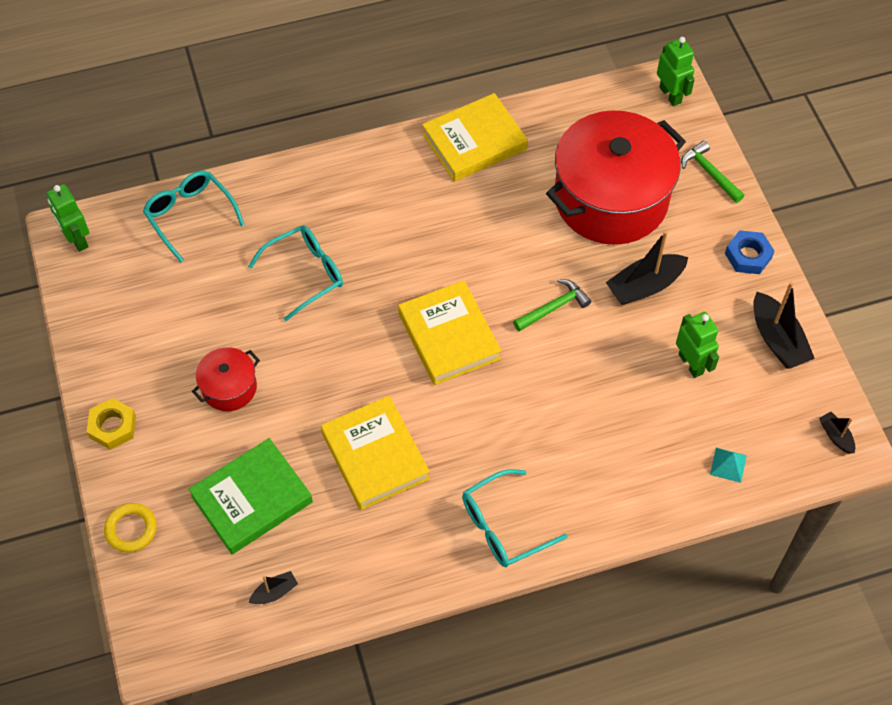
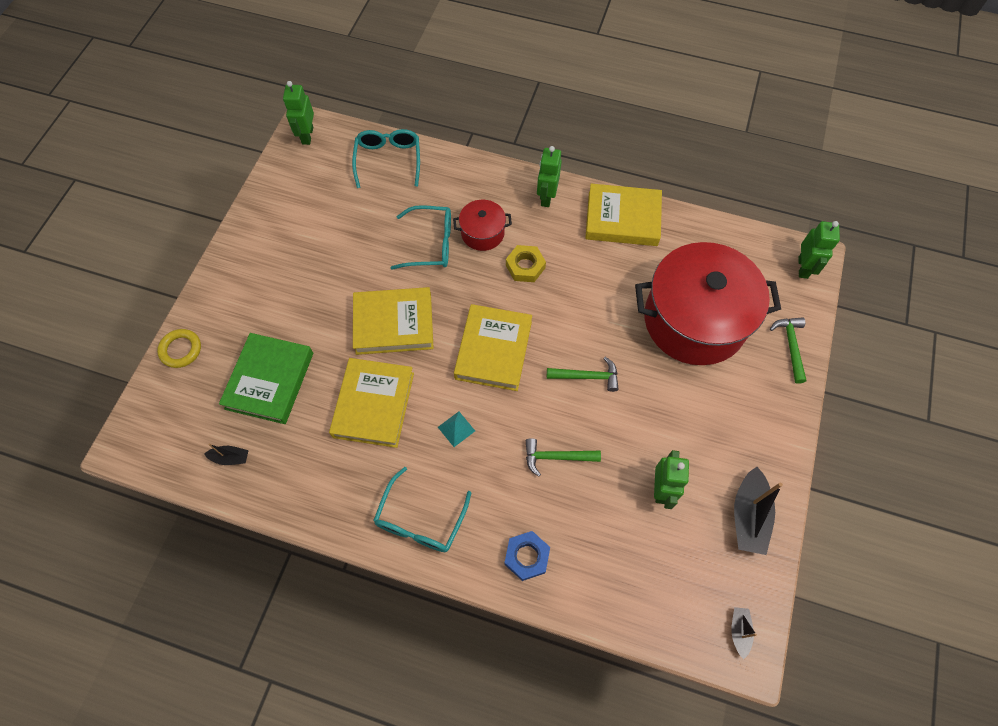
camera: 35 degrees right, 5 degrees up
(112, 426) = (227, 272): yellow nut -> yellow nut (525, 266)
(229, 387) = (319, 292): red pot -> red pot (482, 233)
(252, 499) = (270, 381): green book -> green book turned 75 degrees counterclockwise
(332, 371) = (394, 324): none -> yellow book
(384, 162) = (546, 197): none -> green robot
(503, 526) = (420, 520): turquoise glasses -> turquoise glasses turned 75 degrees counterclockwise
(581, 394) = (556, 457): none -> green hammer
(645, 286) = (670, 404): black boat -> none
(728, 465) = (630, 592): turquoise pyramid -> turquoise pyramid (456, 429)
(748, 256) = (774, 431): blue nut -> blue nut (527, 557)

